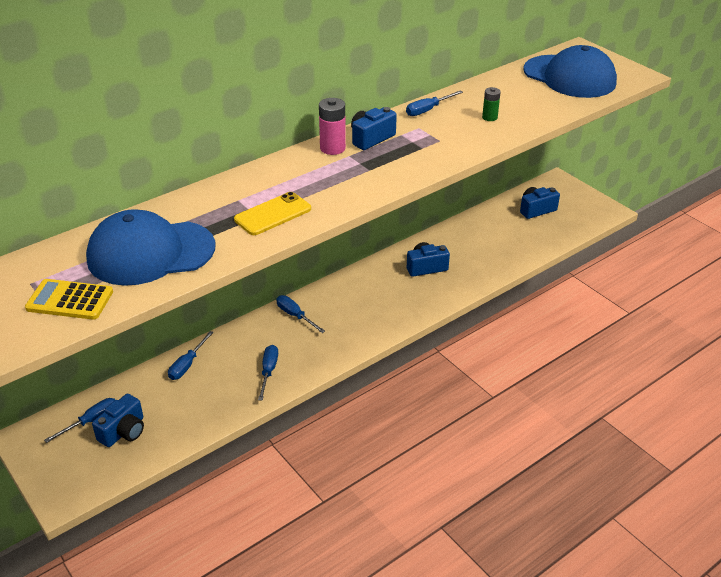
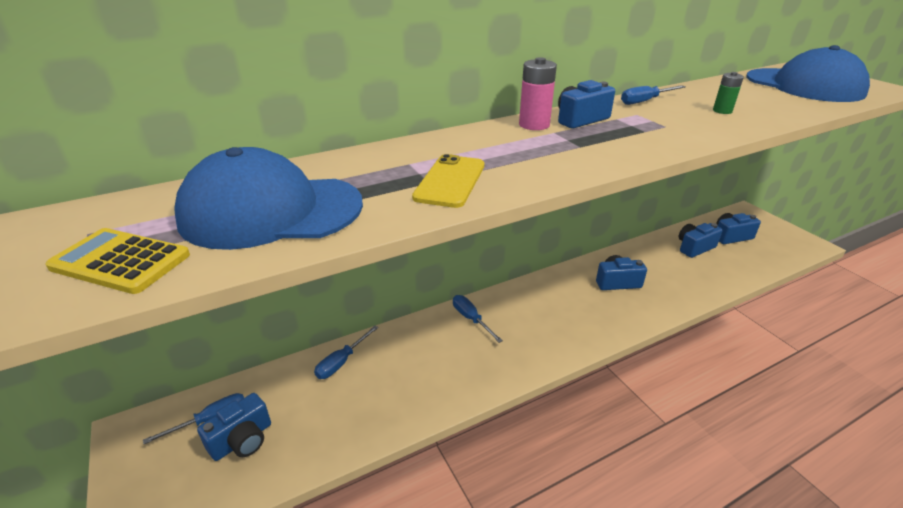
camera: 10 degrees right, 5 degrees down
(268, 371) = (431, 382): blue screwdriver -> none
(273, 214) = (450, 181): yellow phone -> yellow phone turned 45 degrees counterclockwise
(500, 225) = (694, 247): none -> blue camera

